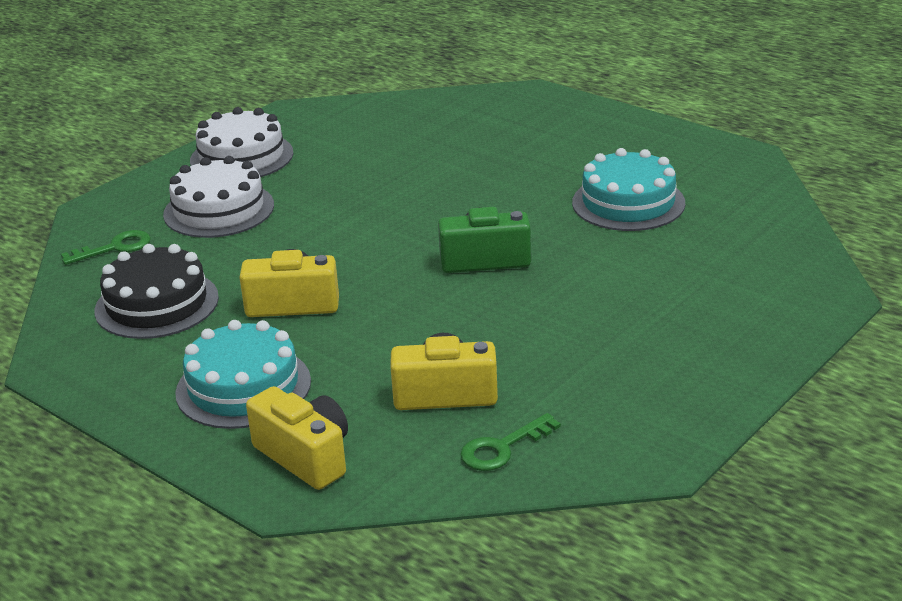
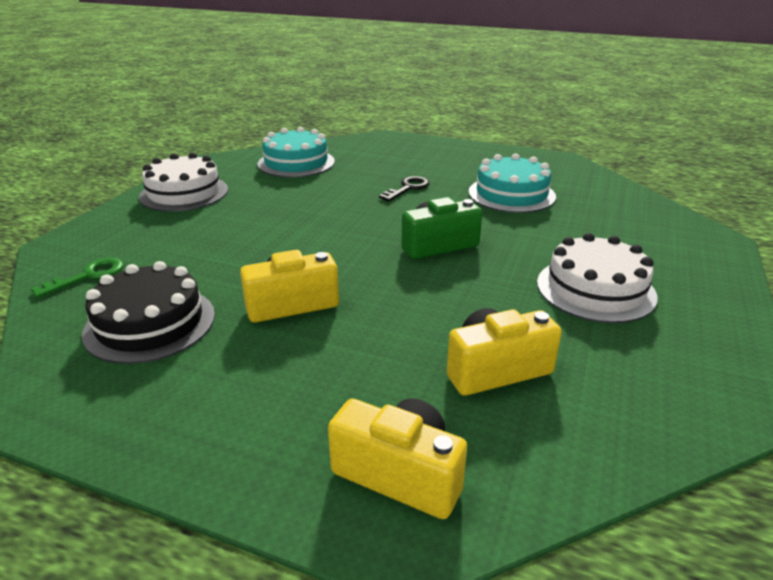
camera: 20 degrees left, 0 degrees up
(219, 210) = (181, 233): white cake -> white cake (595, 289)
(243, 387) = (283, 399): turquoise cake -> turquoise cake (296, 163)
(502, 448) = (597, 419): green key -> none
(505, 179) = (408, 188): none -> black key

